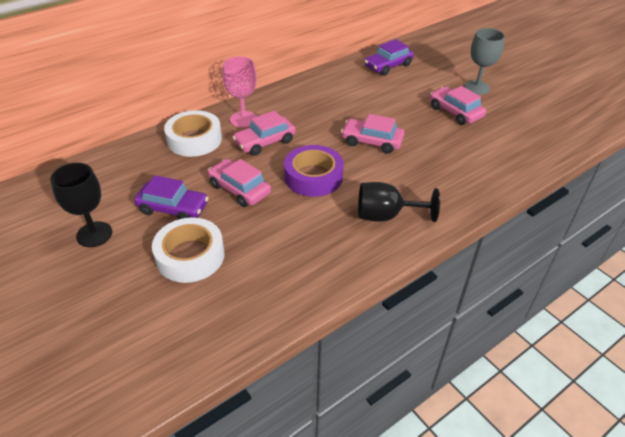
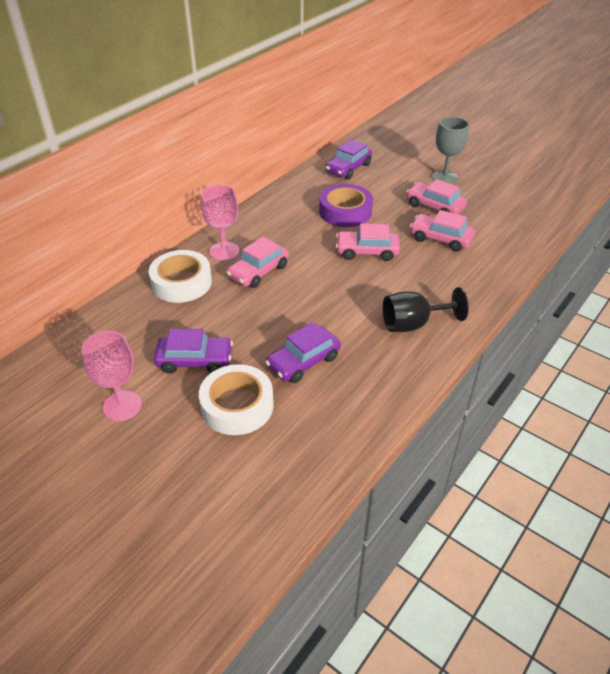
camera: 15 degrees left, 0 degrees up
(94, 234) = (122, 406): black goblet -> pink goblet
(239, 189) = (255, 326): pink car -> pink car (440, 238)
(267, 229) = (303, 361): none -> purple car
(313, 177) = (325, 299): purple tape -> purple tape (345, 212)

